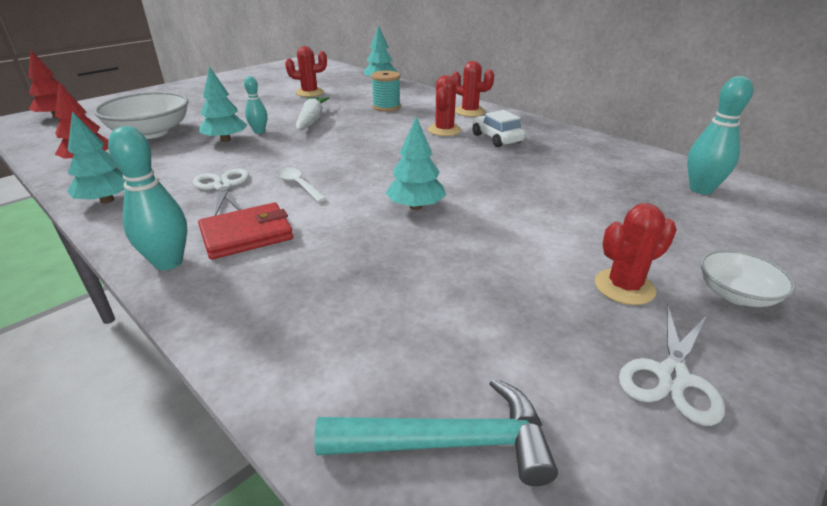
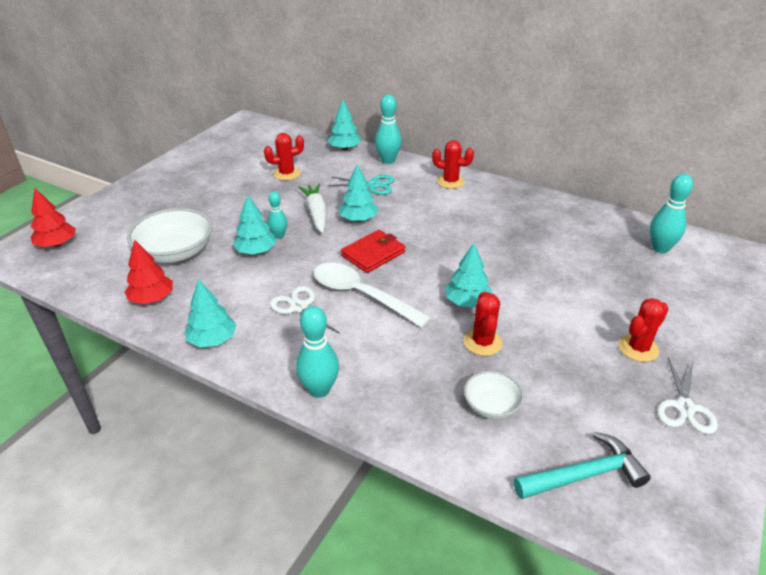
camera: 15 degrees left, 5 degrees up
(246, 235) = (358, 353): red wallet -> red wallet (373, 254)
(299, 185) = (361, 295): white spoon -> white spoon, size x2.01
(350, 128) = (358, 219): none -> turquoise tree
(386, 107) = (373, 185): turquoise spool -> turquoise scissors
(416, 93) = (388, 160): none -> turquoise bowling pin
(444, 130) = (441, 210): red cactus -> red cactus (482, 342)
(496, 138) = (490, 214): white car -> none
(736, 294) = (704, 341): white bowl -> white bowl (491, 405)

